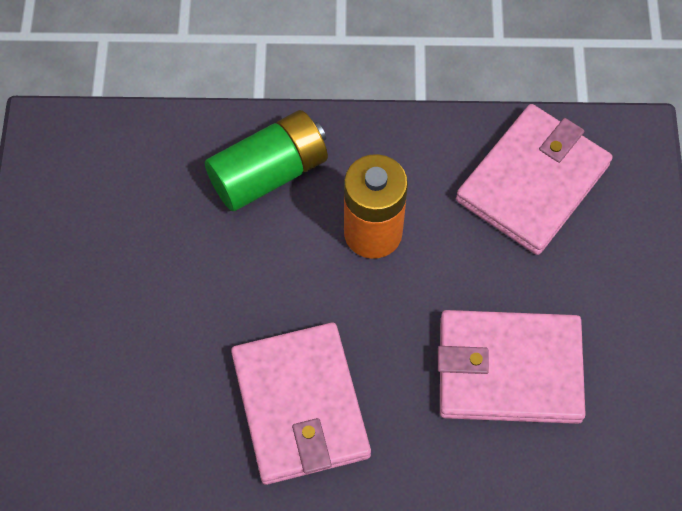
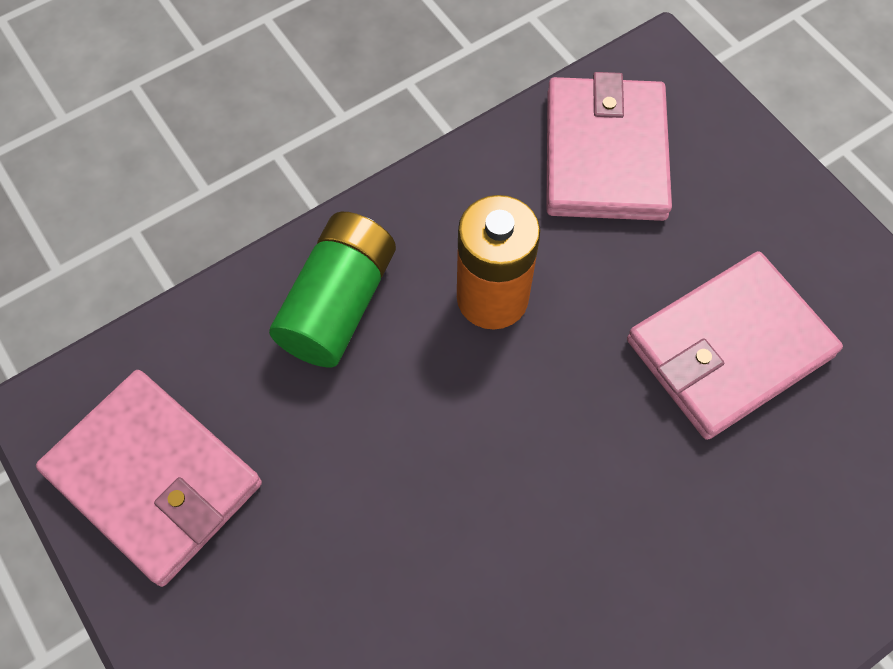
camera: 35 degrees left, 0 degrees up
(300, 406) = (560, 526): pink wallet -> pink wallet (154, 478)

